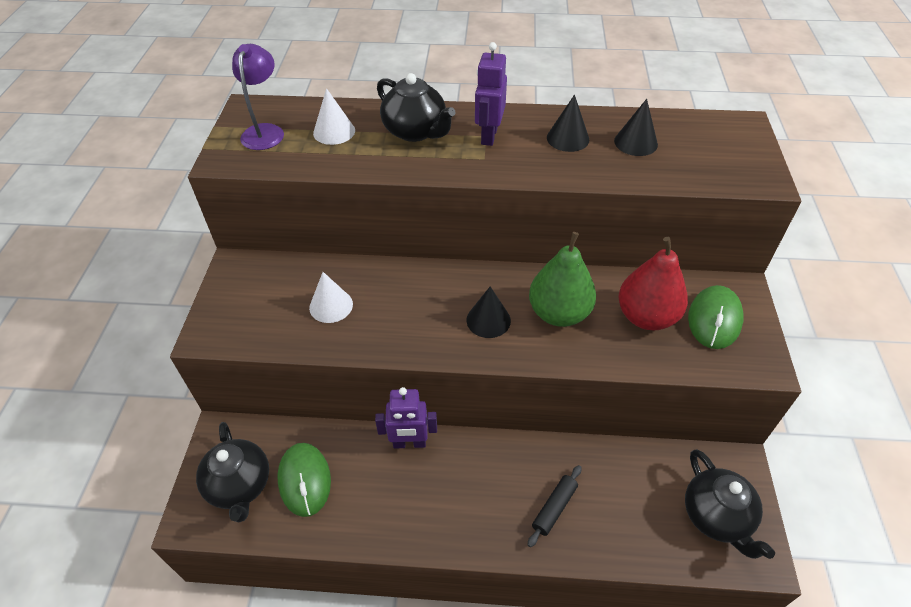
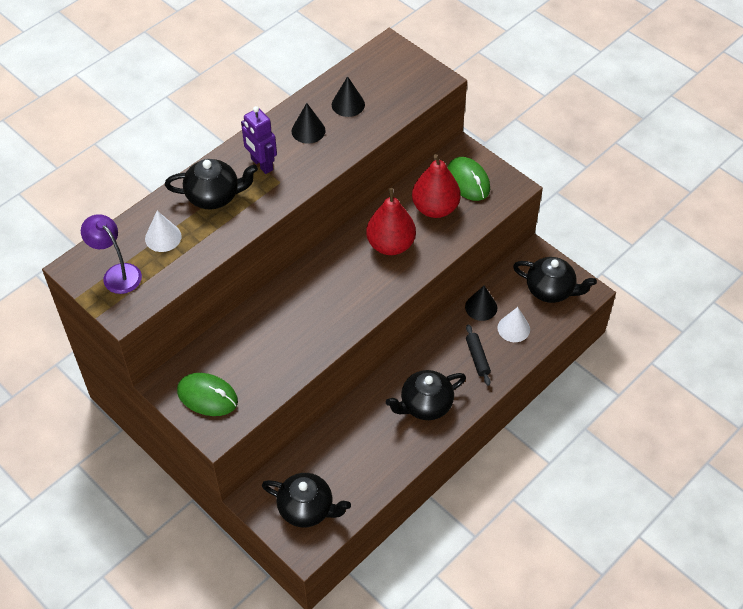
camera: 50 degrees left, 5 degrees up
(304, 480) = (338, 471): green mouse -> green mouse (207, 396)
(331, 306) = (262, 352): white cone -> white cone (513, 328)
(409, 443) = (367, 398): purple robot -> none
(449, 501) = (425, 405): none -> black teapot
(488, 320) = (360, 281): black cone -> black cone (481, 307)
(559, 313) = (390, 245): green pear -> red pear

